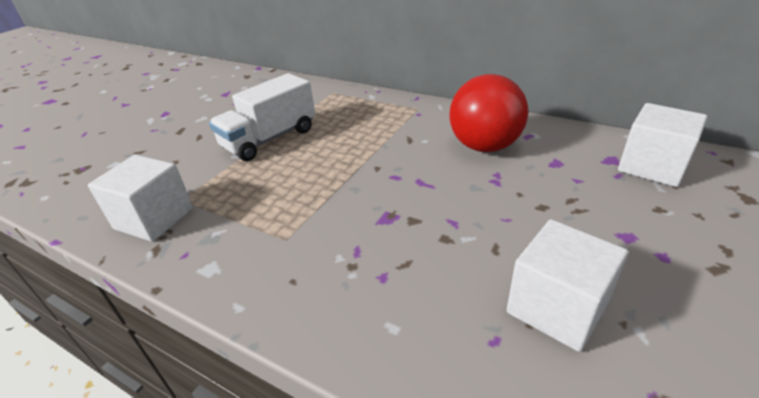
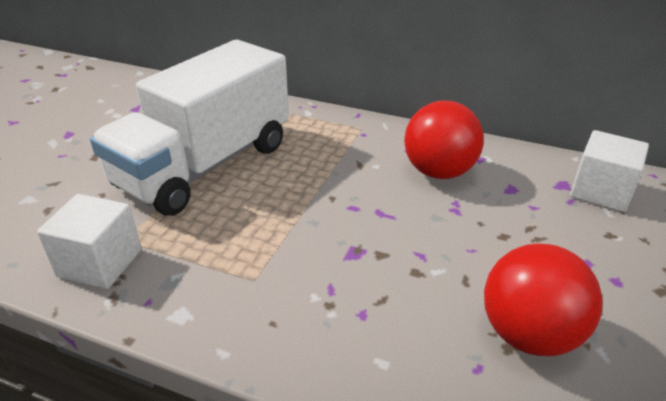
camera: 10 degrees left, 0 degrees up
(270, 139) = (205, 166): white truck -> white truck, size x1.74
(557, 307) = (529, 334): white cube -> red ball

